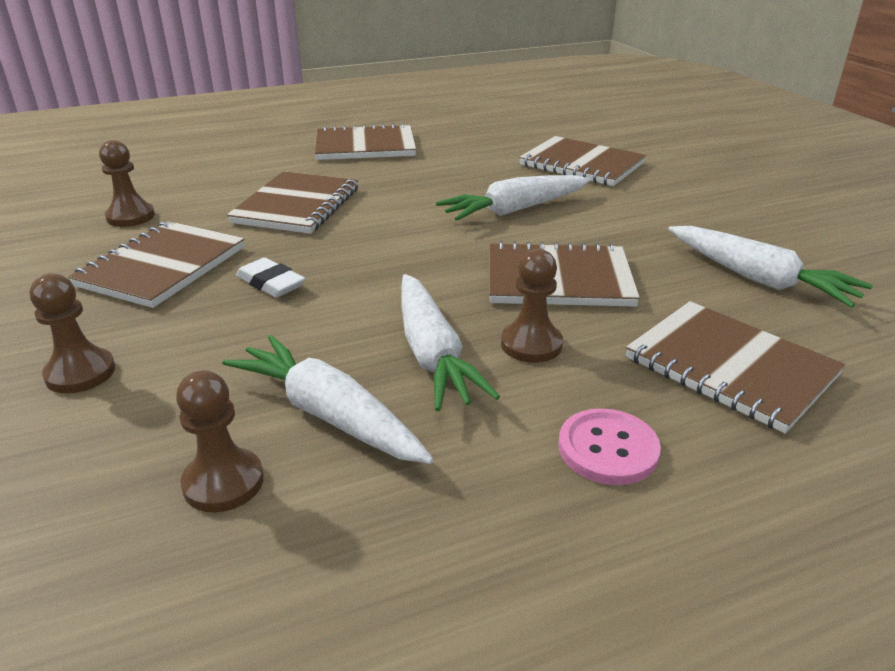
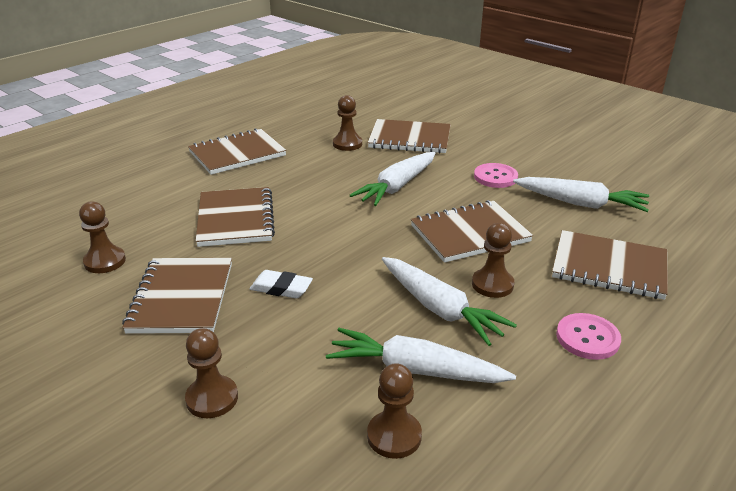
camera: 25 degrees left, 0 degrees up
(498, 157) = (347, 144): none -> brown pawn
(658, 224) = (495, 177): none -> pink button

